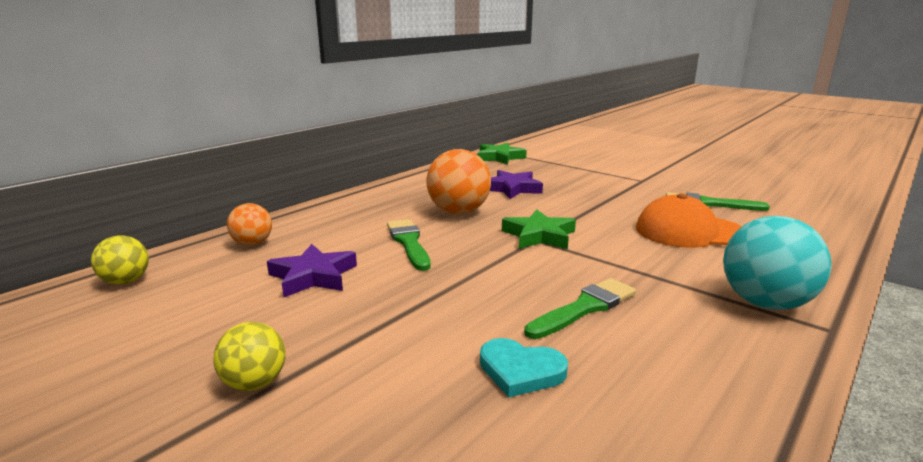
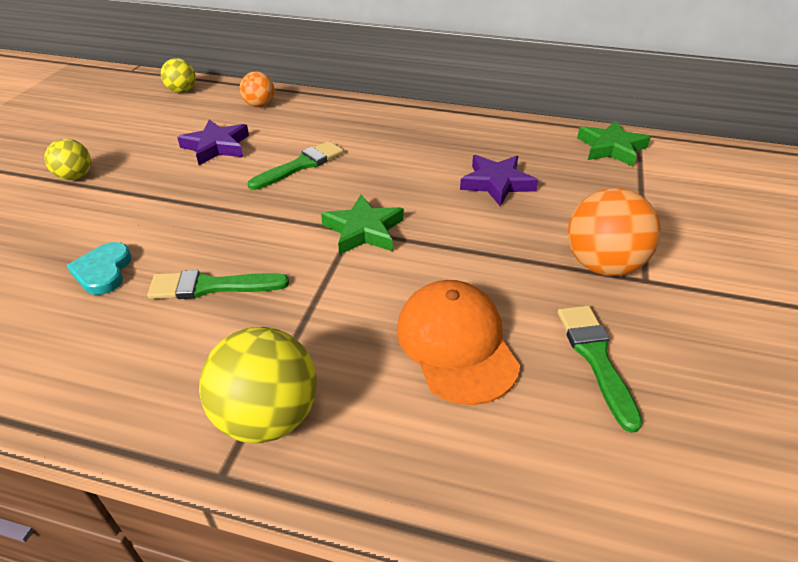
camera: 65 degrees right, 20 degrees up
(458, 212) = (394, 169): orange ball -> orange ball (602, 265)
(584, 308) = (211, 286): green brush -> green brush turned 150 degrees clockwise
(765, 303) = (267, 417): turquoise ball -> yellow ball

